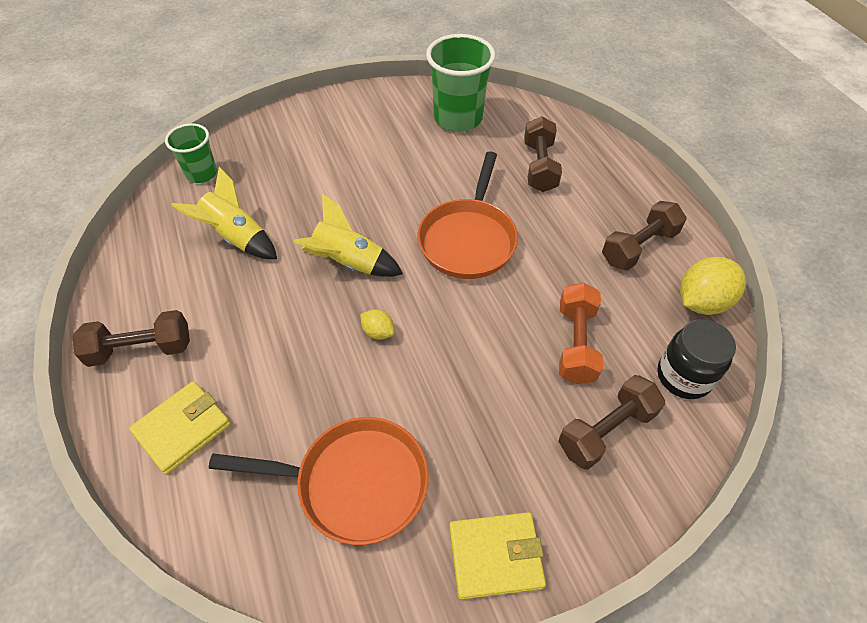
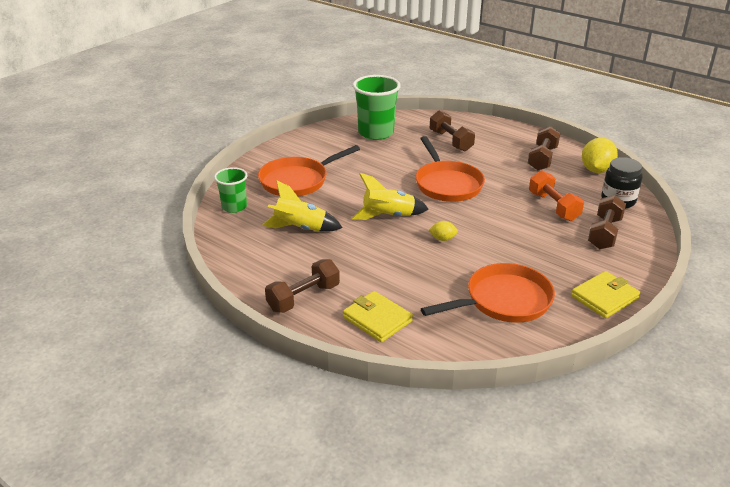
camera: 30 degrees left, 20 degrees down
(183, 428) = (377, 319): yellow wallet -> yellow wallet turned 60 degrees counterclockwise
(301, 161) = (298, 181): none -> orange pan

